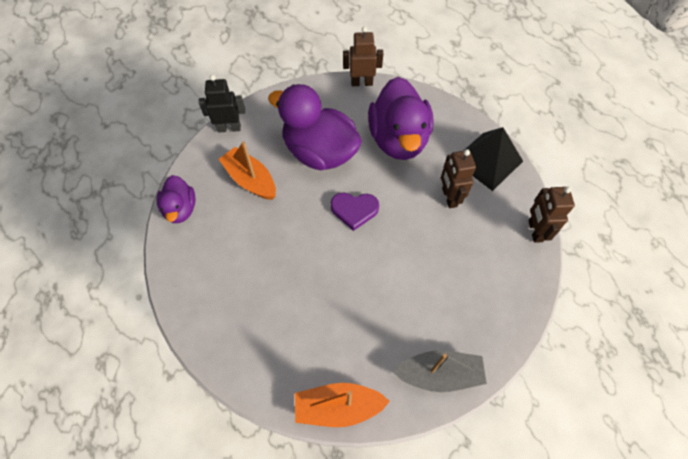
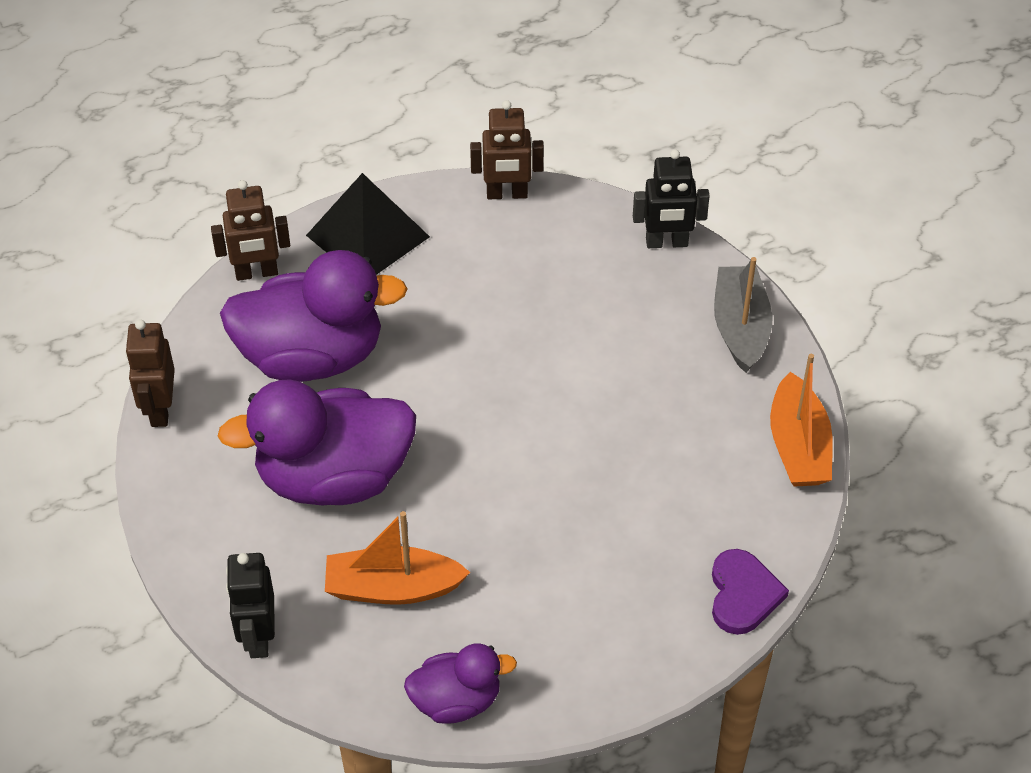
camera: 90 degrees left, 10 degrees down
(250, 180) = (392, 588): orange boat -> orange boat turned 45 degrees clockwise
(319, 152) = (333, 477): purple duck -> purple duck turned 45 degrees clockwise
(354, 210) = (464, 424): purple heart -> purple heart (743, 594)
(449, 197) = (441, 293): brown robot -> brown robot (256, 273)
(510, 328) = (666, 242): none -> black robot

